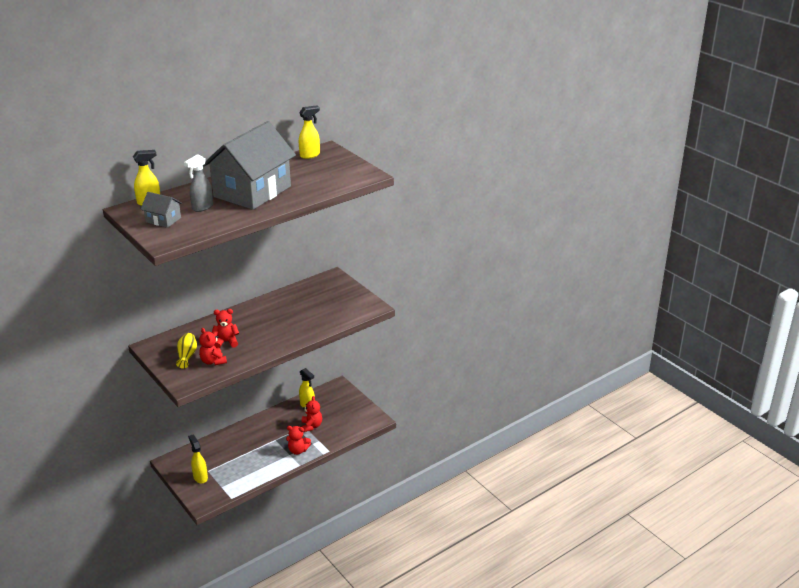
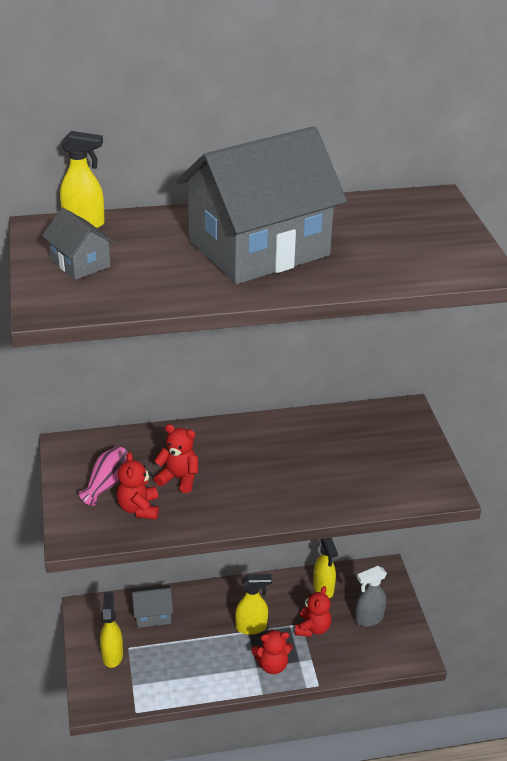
camera: 25 degrees right, 5 degrees up
(187, 356) = (107, 484): yellow vase -> pink vase
(202, 207) = (157, 256): grey spray bottle -> grey spray bottle (368, 619)
(213, 450) = (152, 614): none -> grey house
(298, 450) = (272, 665): red teddy bear -> red teddy bear turned 45 degrees counterclockwise
(310, 155) = (400, 203): yellow spray bottle -> yellow spray bottle (251, 627)

